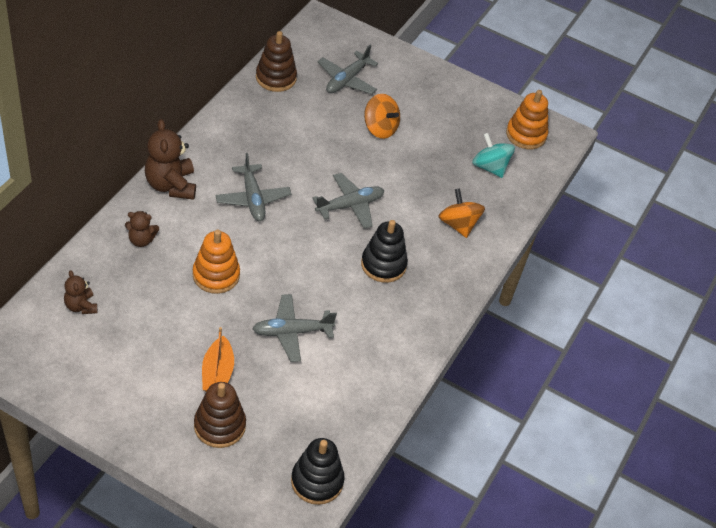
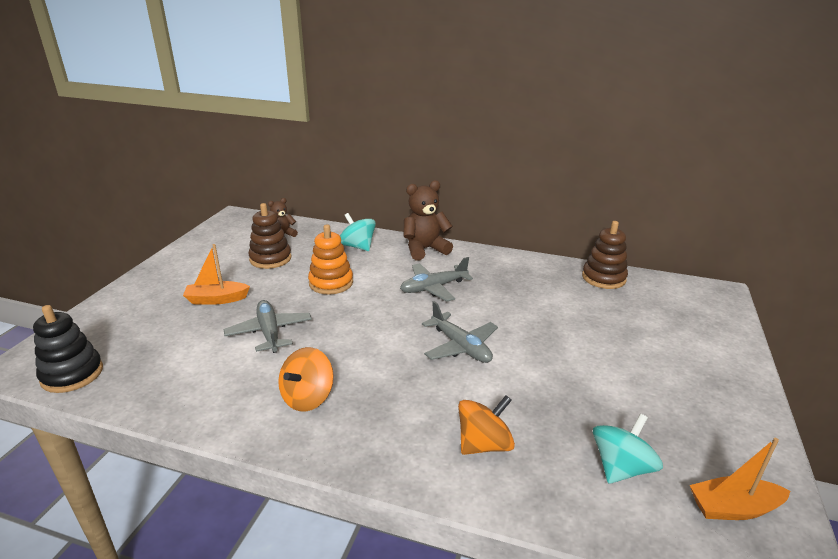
camera: 85 degrees right, 20 degrees down
(141, 240) = (358, 246): brown teddy bear -> turquoise spinning top
(219, 426) = (156, 309): brown stacking toy -> brown stacking toy (270, 259)
(347, 80) = (650, 319): grey plane -> none
(380, 128) = (599, 352): orange spinning top -> orange spinning top (307, 397)
(383, 265) = (382, 383): black stacking toy -> none
(526, 135) = (733, 508): orange stacking toy -> orange boat

